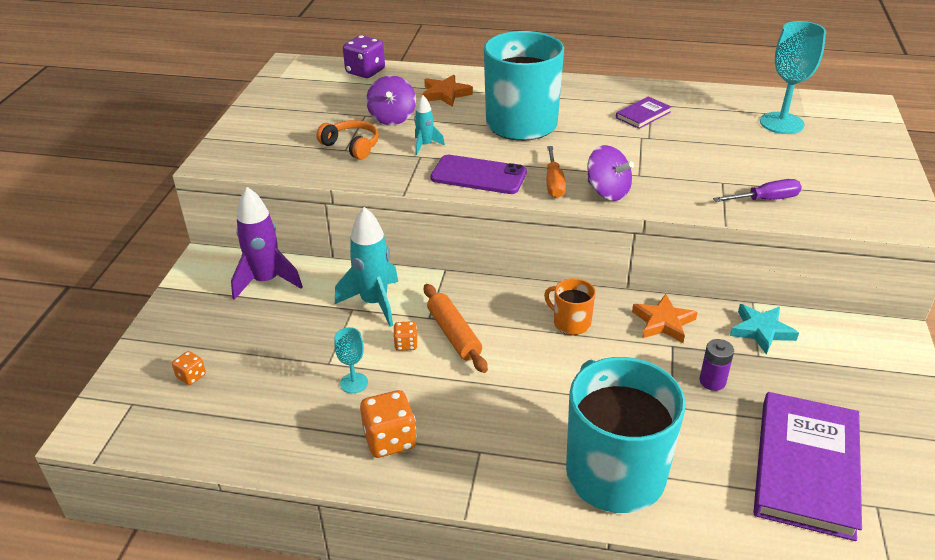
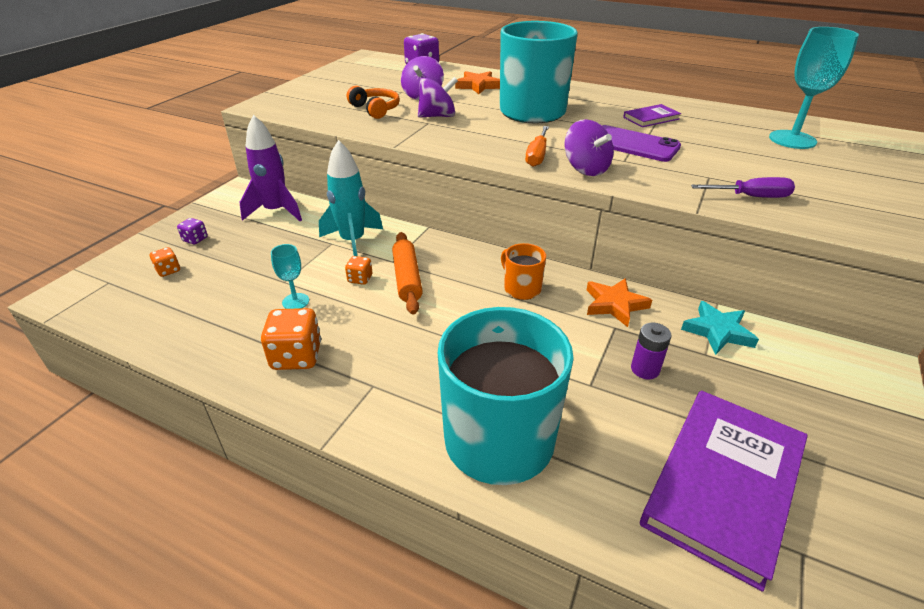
camera: 15 degrees right, 0 degrees up
(196, 333) = (195, 239): none -> purple dice
(425, 145) = (437, 116): turquoise rocket -> purple spinning top
(478, 175) = (470, 141): purple phone -> purple phone (632, 144)

